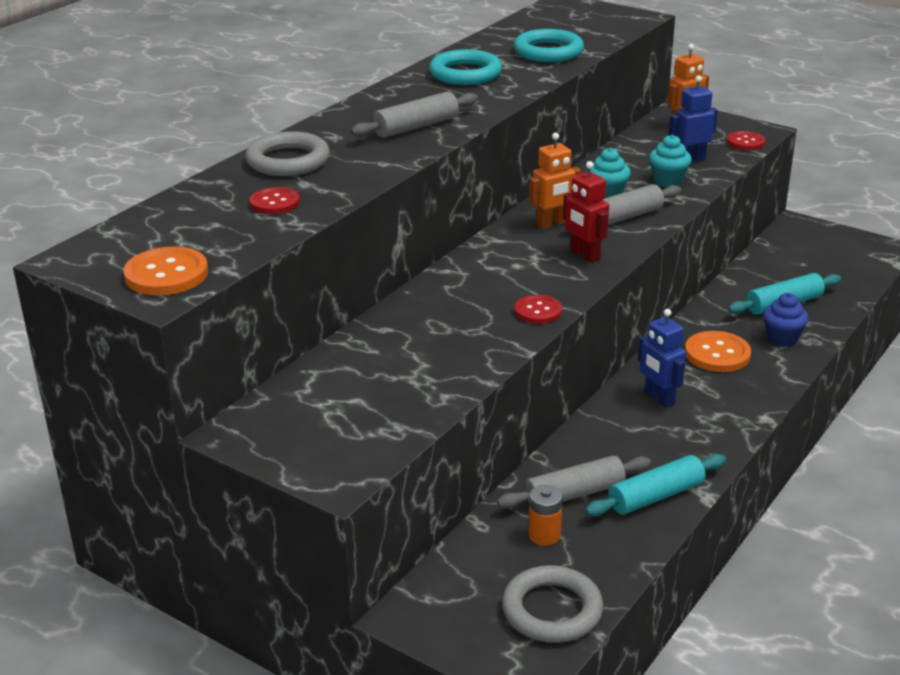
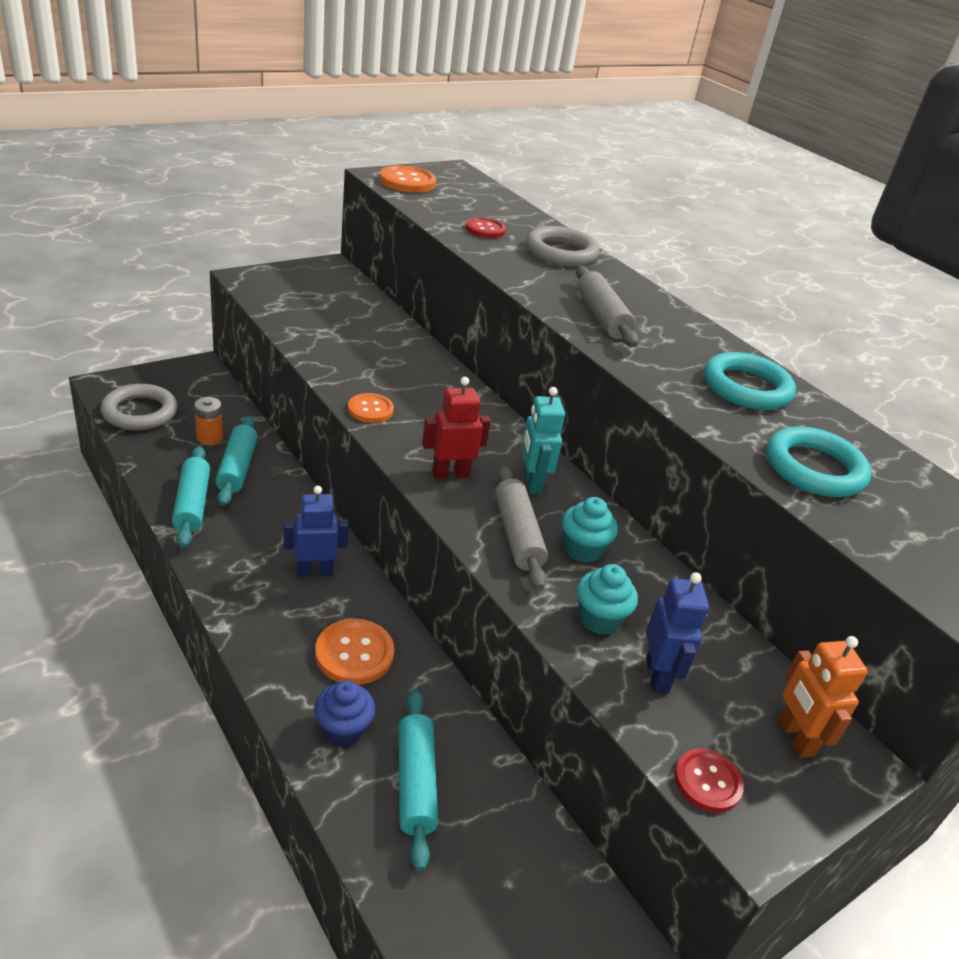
camera: 105 degrees right, 5 degrees up
(538, 311) = (370, 409): red button -> orange button
(552, 224) = (532, 483): orange robot -> turquoise robot
(574, 494) = (237, 468): grey rolling pin -> turquoise rolling pin

